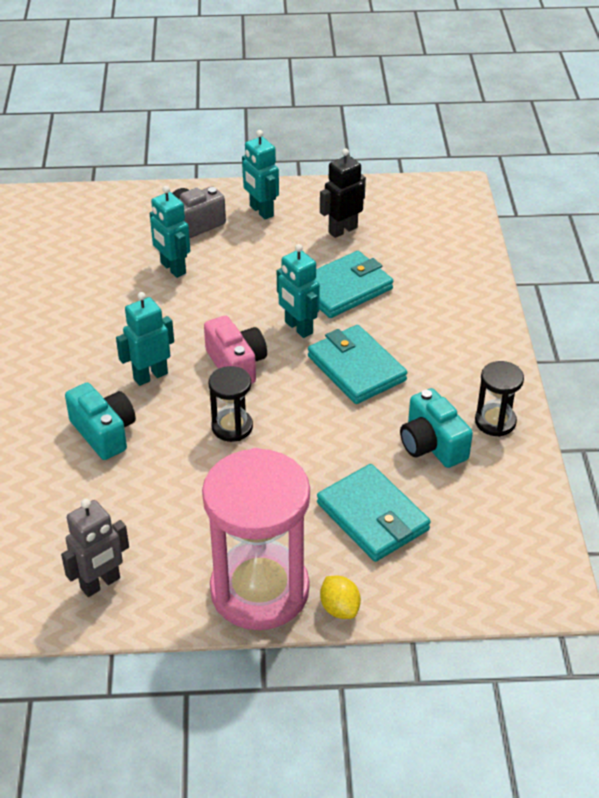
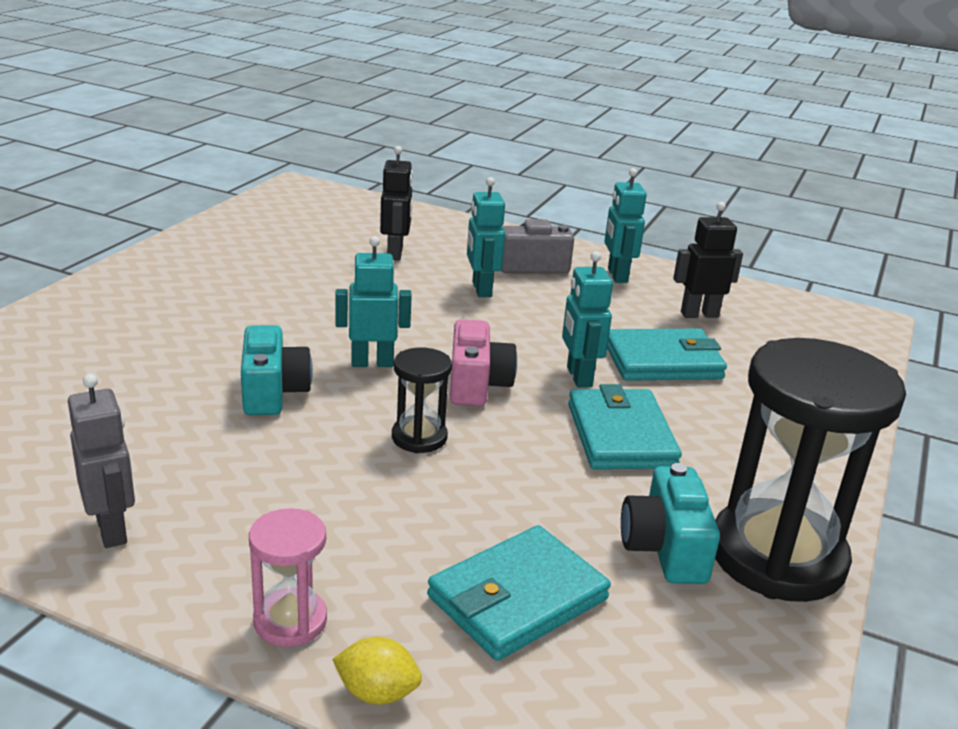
camera: 25 degrees right, 15 degrees down
(78, 255) = (395, 253): none -> black robot
(100, 584) = (112, 529): grey robot -> grey robot turned 105 degrees counterclockwise
(259, 590) = (290, 621): pink hourglass -> pink hourglass, size x0.47
(339, 608) = (377, 693): yellow lemon -> yellow lemon turned 75 degrees counterclockwise
(372, 516) = (518, 598): turquoise wallet -> turquoise wallet turned 60 degrees clockwise
(495, 422) = (777, 556): black hourglass -> black hourglass, size x2.12

